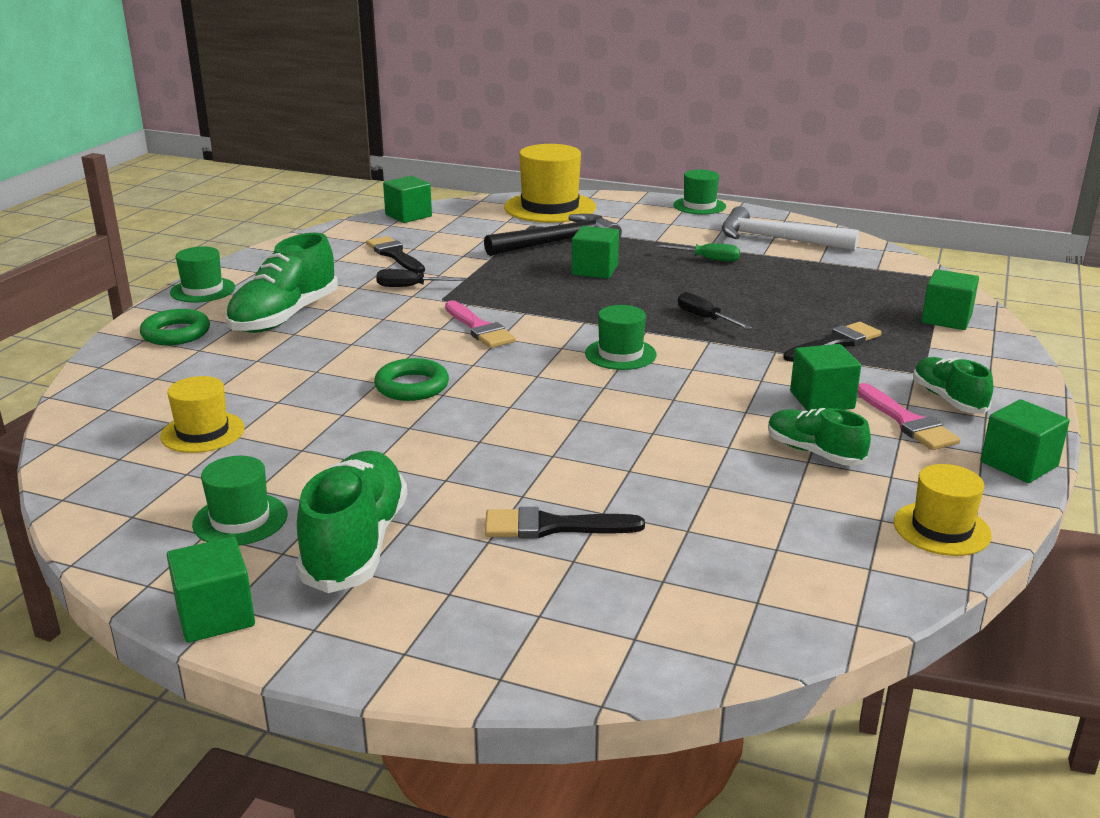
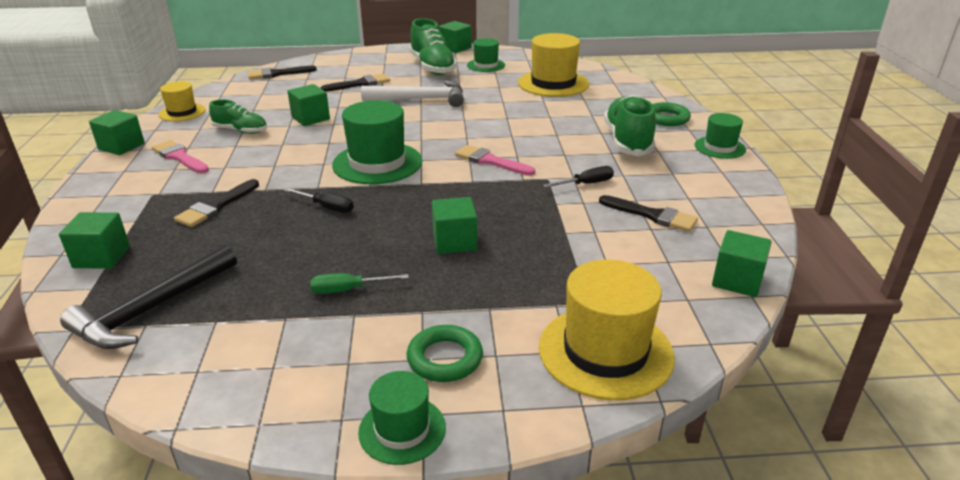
camera: 155 degrees right, 5 degrees up
(203, 432) = (553, 83): yellow hat -> yellow hat, size x1.75
(412, 386) = (485, 119): green ring -> green ring (445, 358)
(558, 242) = (526, 276): black hammer -> black hammer (152, 309)
(620, 354) = (377, 163): green hat -> green hat, size x1.75
(732, 622) = (277, 74): none -> black brush
(778, 239) = (268, 359): white hammer -> white hammer (420, 99)
(822, 400) = (233, 159): green cube -> green cube (310, 118)
(948, 399) = (143, 177): green shoe -> none

